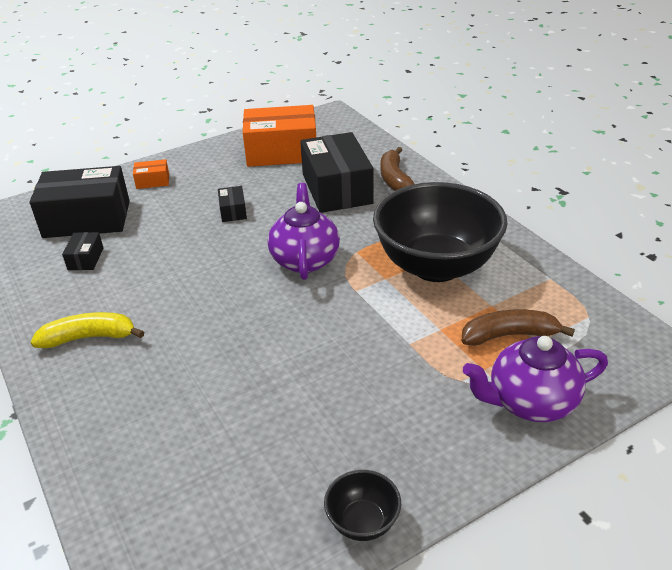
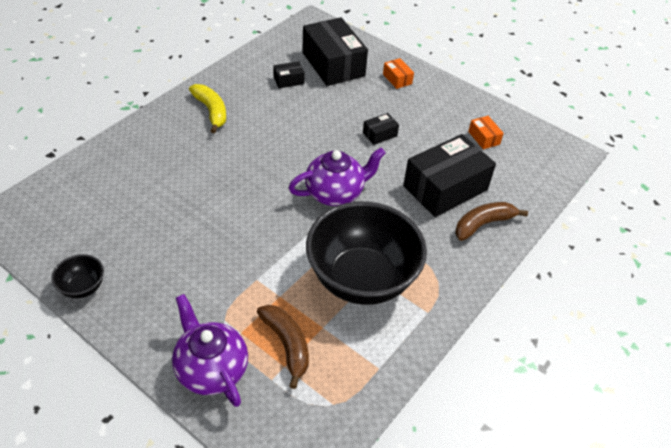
camera: 65 degrees right, 10 degrees up
(282, 152) = (484, 138): orange box -> orange box, size x0.44

